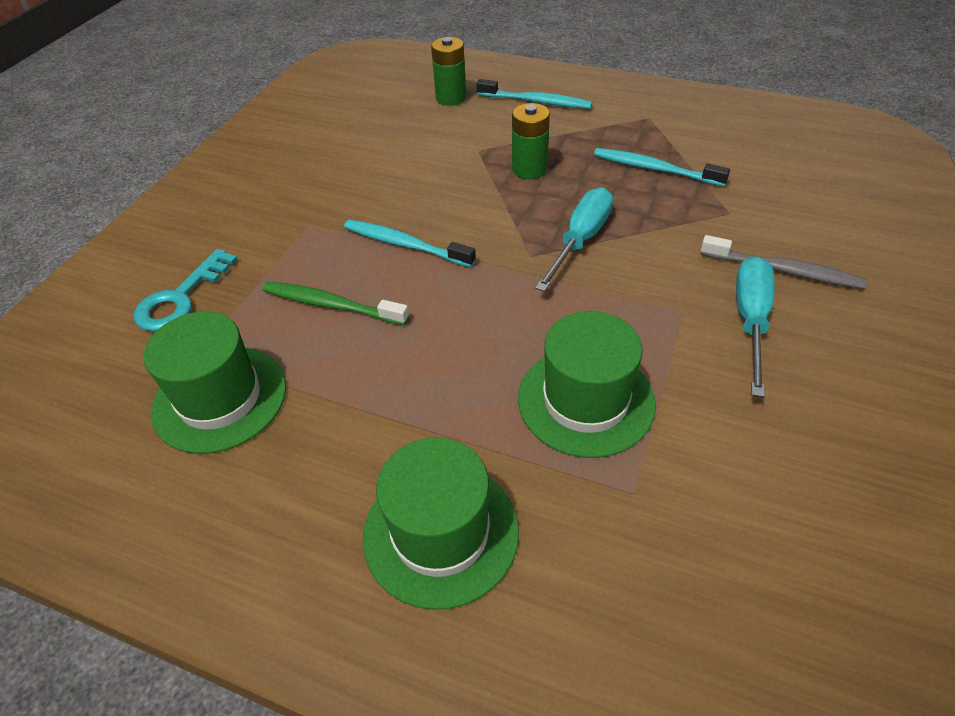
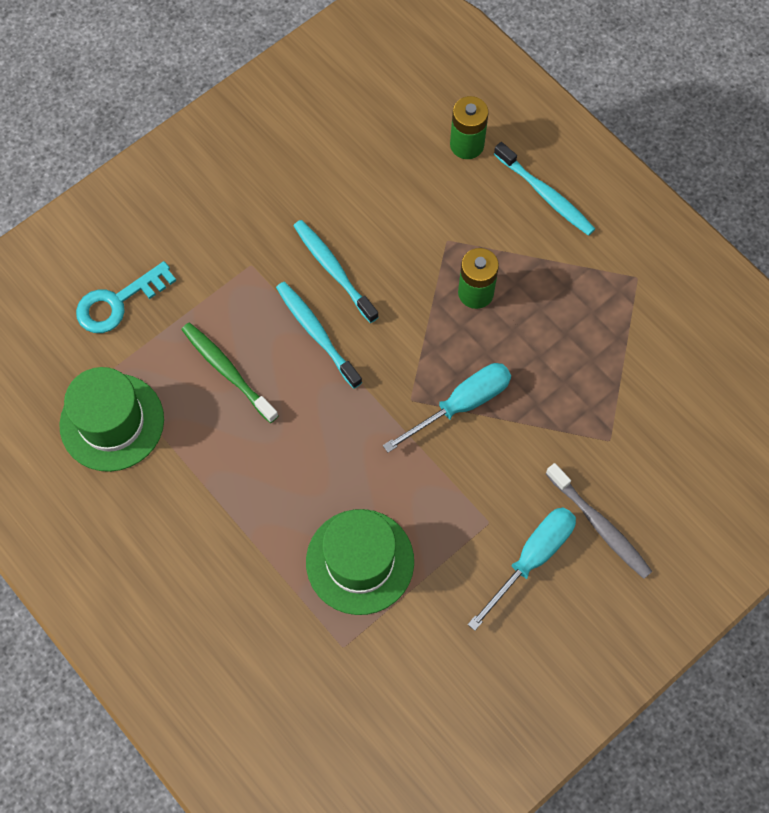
camera: 25 degrees right, 20 degrees up
(441, 533) = (206, 608): green hat -> none
(654, 169) = (587, 352): turquoise toothbrush -> turquoise toothbrush (333, 270)

